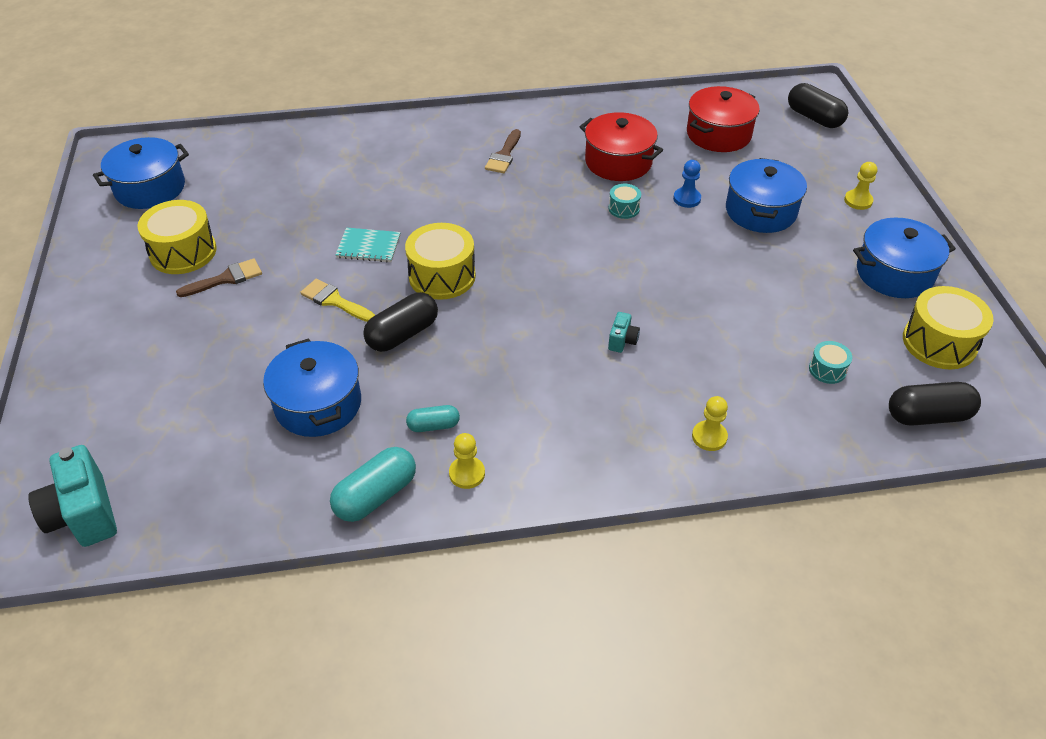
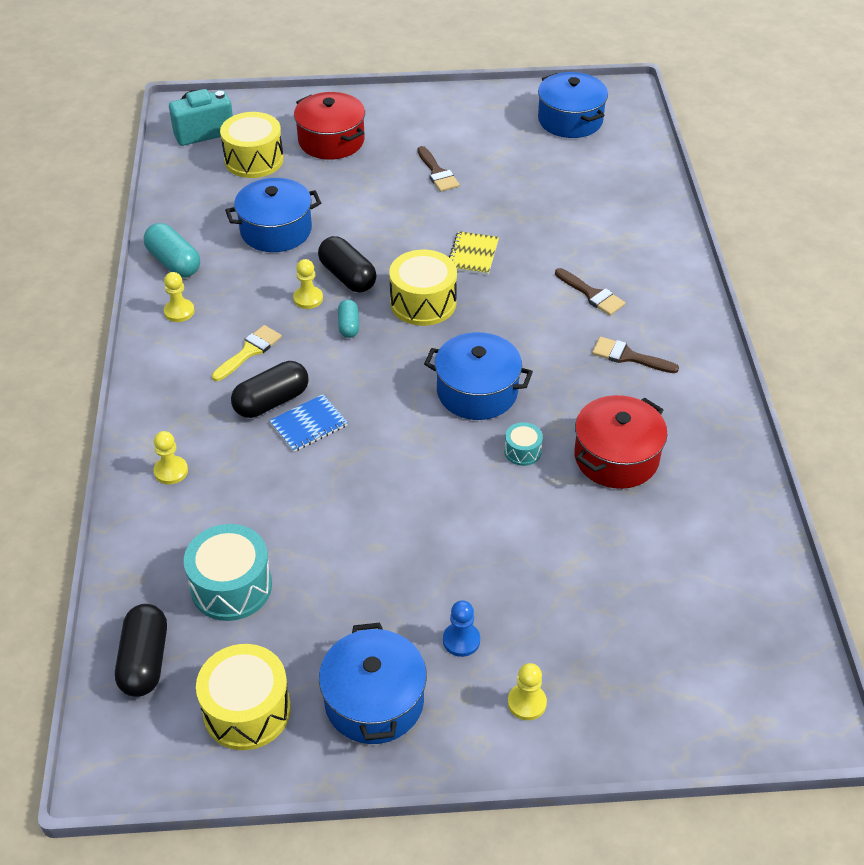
camera: 95 degrees right, 0 degrees up
(183, 252) = (476, 147): yellow drum -> yellow drum (254, 160)
(334, 301) = (398, 235): yellow brush -> yellow brush (249, 351)
(368, 246) = (473, 254): turquoise notebook -> yellow notebook
(426, 174) = (592, 294): none -> brown brush
(433, 426) = (235, 294): turquoise capsule -> turquoise capsule (348, 326)
(439, 362) = (308, 299): none -> yellow pawn
(622, 341) = (308, 424): turquoise camera -> blue notebook
(687, 199) = (539, 513): blue pawn -> blue pawn (461, 640)
(718, 134) = (683, 572): red pot -> red pot (331, 141)
(760, 211) = (510, 584): blue pot -> blue pot (477, 391)
(814, 118) = (735, 702): black capsule -> black capsule (271, 401)
(827, 369) = (231, 586): turquoise drum -> turquoise drum, size x1.99

